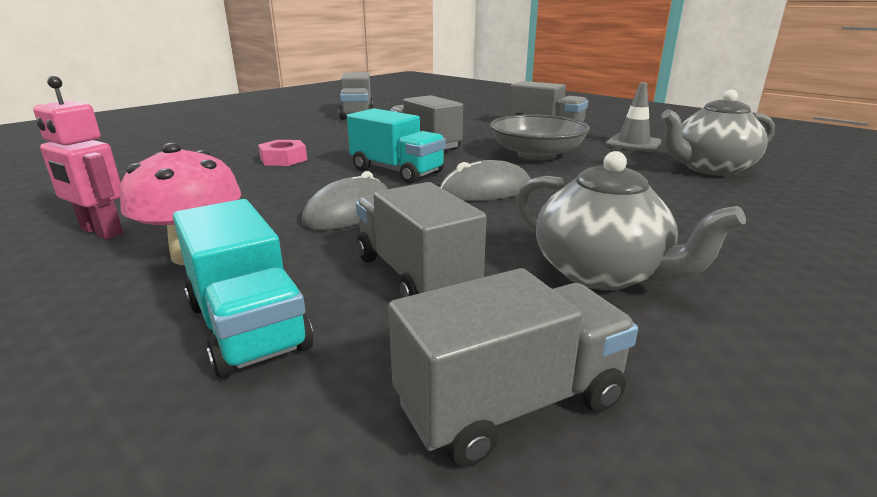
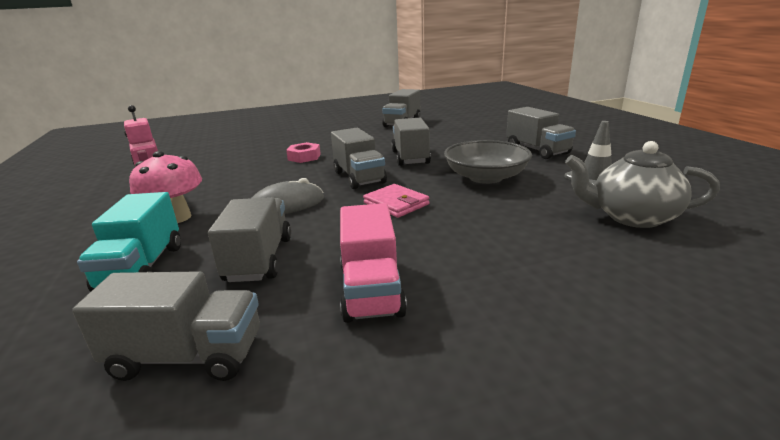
camera: 30 degrees right, 0 degrees up
(397, 171) = (359, 177): turquoise truck -> grey truck
(485, 190) = (396, 204): grey mouse -> pink wallet
(601, 273) = (371, 290): grey teapot -> pink truck

